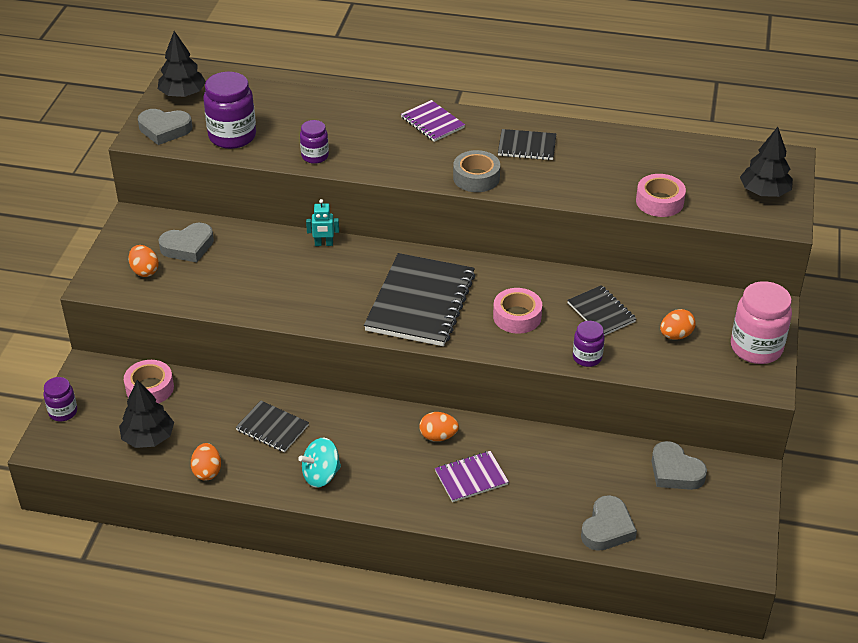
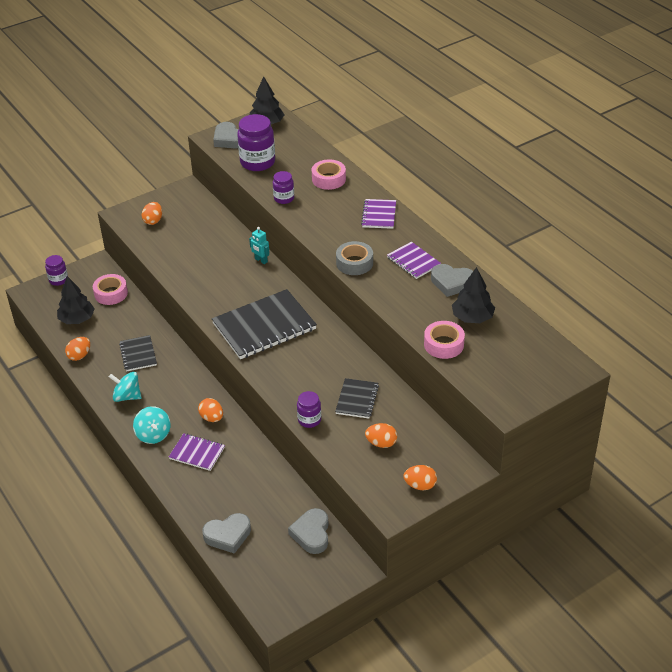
camera: 45 degrees right, 0 degrees up
(188, 247) = (191, 220): grey heart -> grey heart (452, 283)
(403, 492) = (153, 435): none -> turquoise spinning top
(517, 316) = (305, 369): pink tape -> pink tape (328, 179)
(527, 146) = (413, 261): black notebook -> purple notebook
(756, 348) = (420, 485): pink jar -> orange egg
(764, 192) = (524, 381): black tree -> black tree (472, 317)

